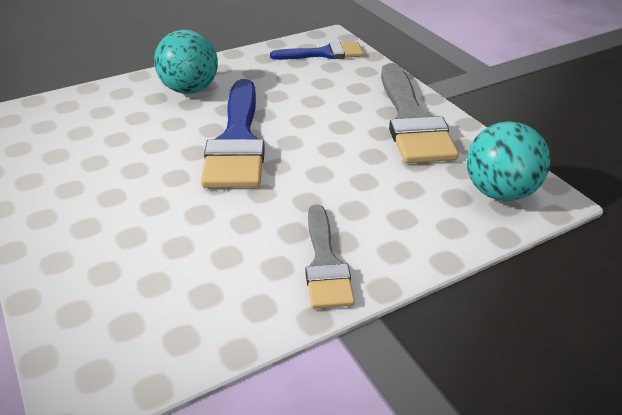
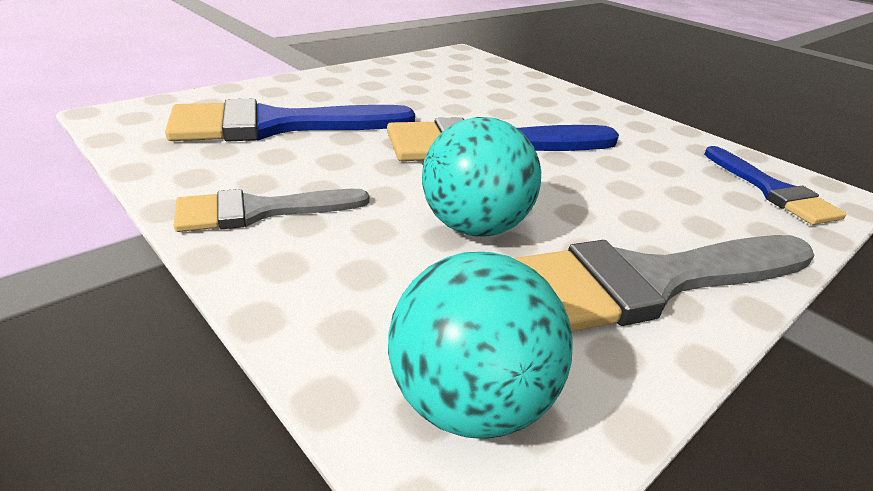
camera: 75 degrees right, 5 degrees down
(161, 256) = (277, 125): none -> blue brush
(190, 90) = (575, 114): turquoise ball -> turquoise ball (474, 227)

